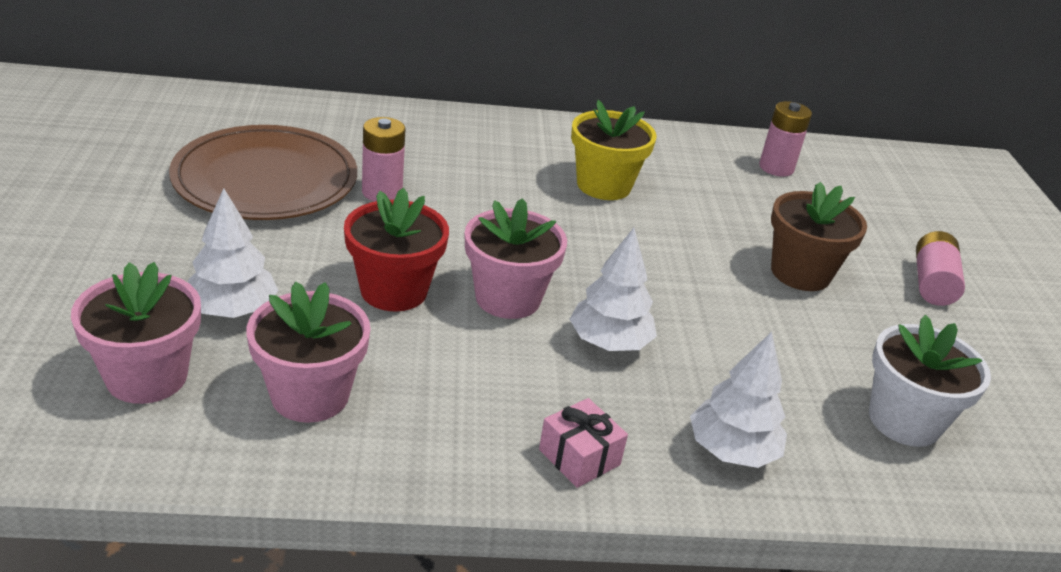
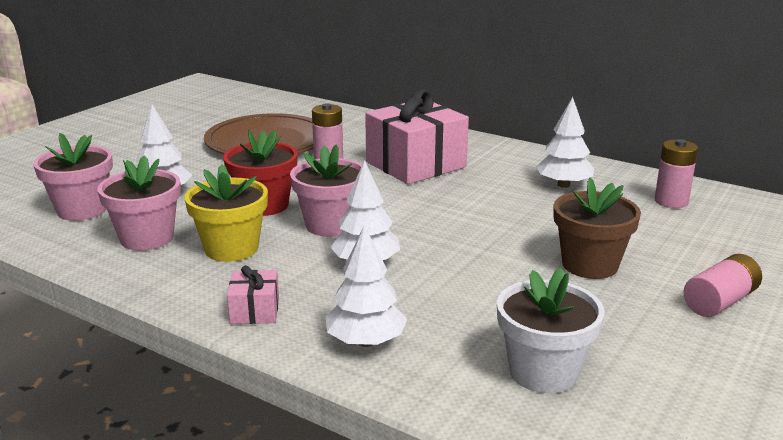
camera: 40 degrees right, 10 degrees down
(491, 175) = (416, 164): none -> pink gift
(604, 185) = (494, 184): yellow flower pot -> yellow flower pot (231, 248)
(667, 169) = (563, 185): none -> white tree

